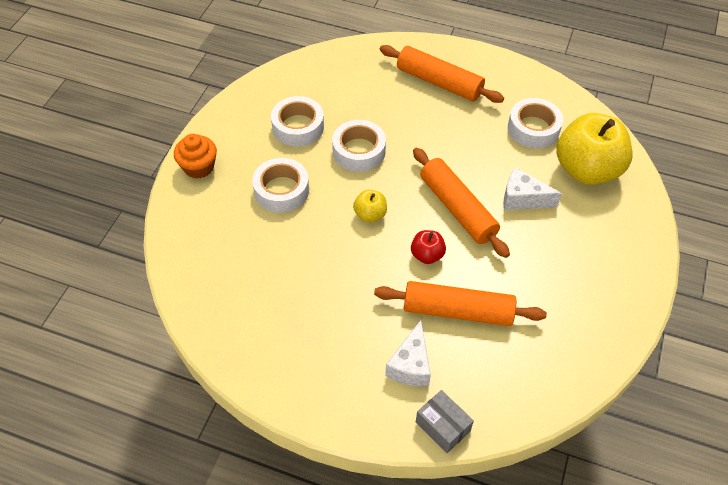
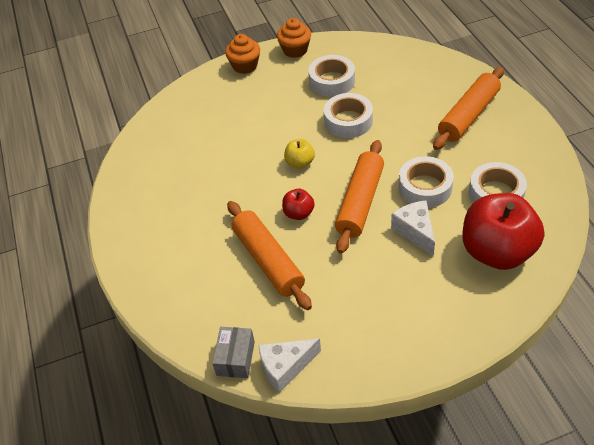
camera: 55 degrees right, 5 degrees down
(225, 121) = (295, 50): none -> orange cupcake
(281, 190) = (270, 111): white tape -> white tape (425, 187)
(410, 365) = (197, 265): white cheese -> white cheese (285, 367)
(439, 82) = (468, 115): orange rolling pin -> orange rolling pin turned 45 degrees clockwise
(443, 426) = (164, 313): grey box -> grey box (235, 358)
(587, 170) = (496, 251): yellow apple -> red apple

